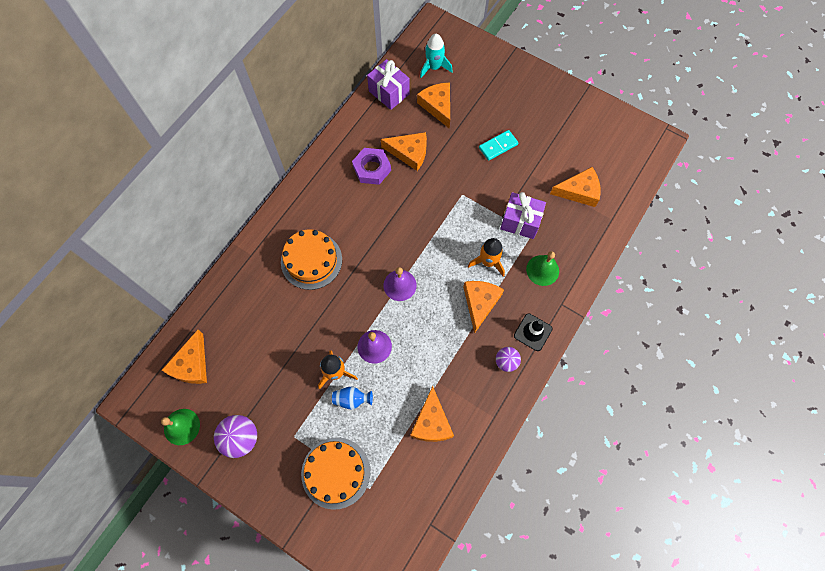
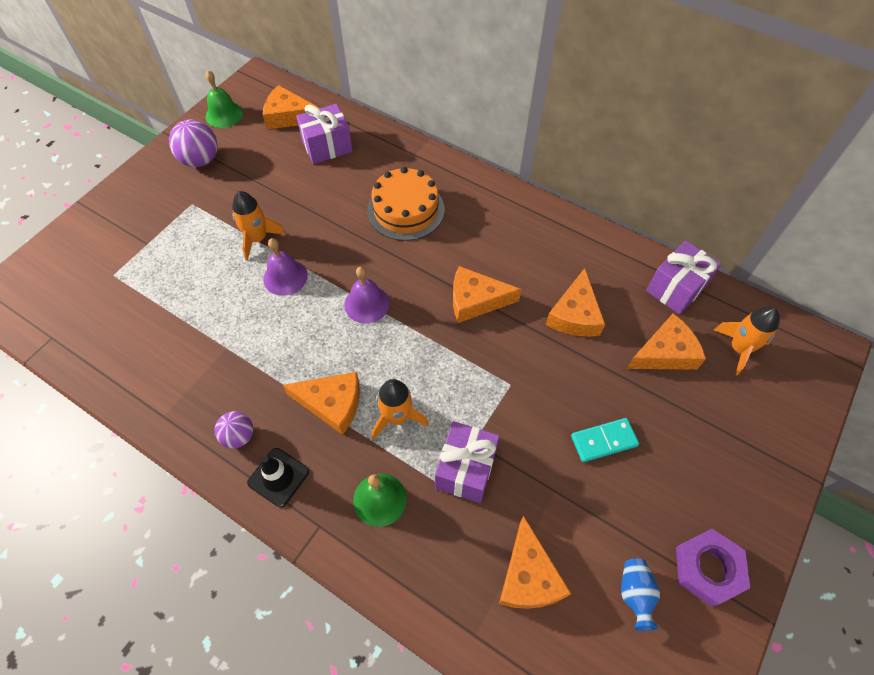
camera: 90 degrees right, 10 degrees down
(235, 326) = (327, 146): none -> purple gift
(335, 472) = (140, 242): orange cake -> none
(352, 399) = (222, 255): blue vase -> blue vase (635, 594)
(372, 169) = (543, 269): purple nut -> purple nut (708, 568)
(431, 422) = (175, 340): orange cheese -> orange cheese (476, 300)
(434, 67) = (739, 348): turquoise rocket -> orange rocket
(498, 146) = (604, 441): turquoise domino -> turquoise domino turned 75 degrees counterclockwise

